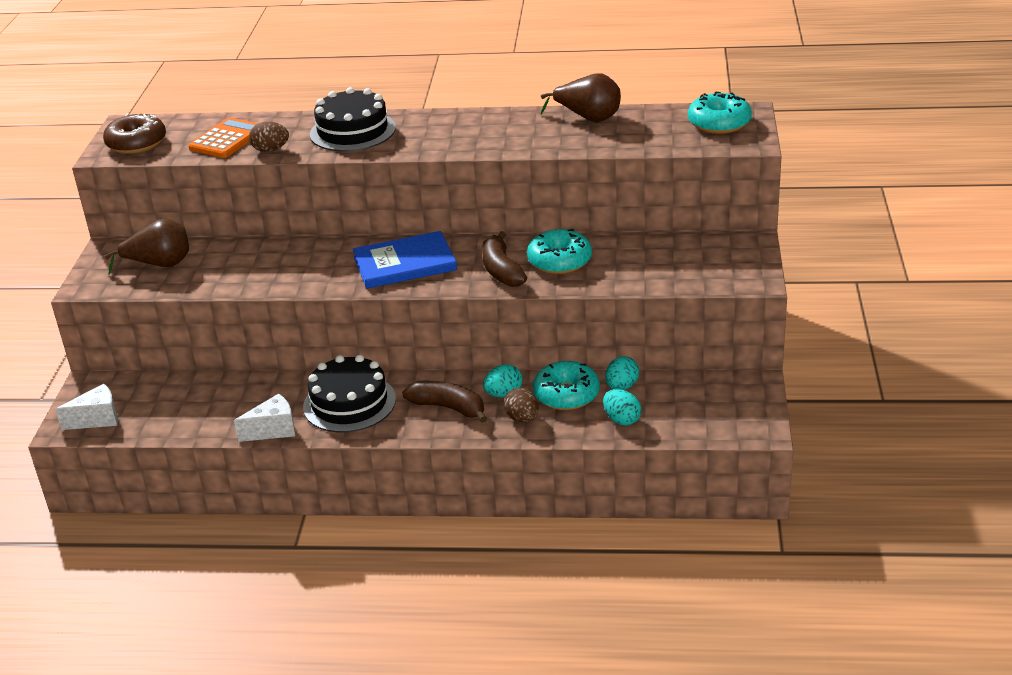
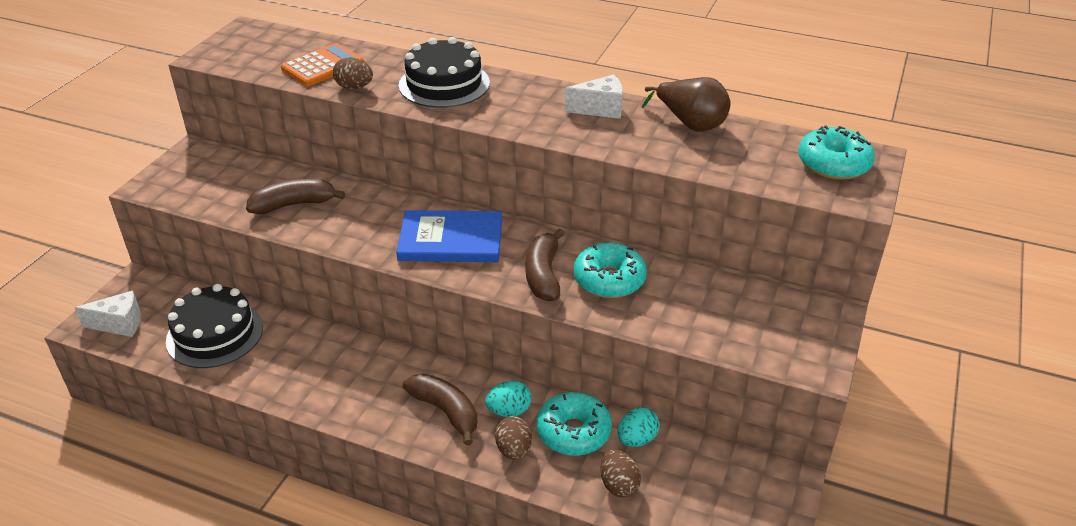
camera: 15 degrees right, 5 degrees up
(137, 143) = (240, 52): brown donut -> none
(160, 265) = (226, 180): brown pear -> none
(241, 269) = (294, 204): none -> brown banana
(273, 430) = (265, 387): white cheese -> white cheese (600, 109)
(349, 403) = (353, 375): black cake -> black cake (215, 334)
(621, 419) = (618, 485): turquoise egg -> brown egg

